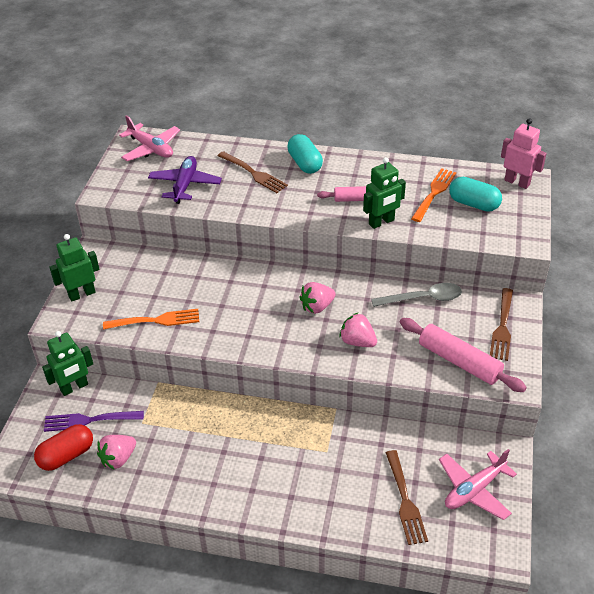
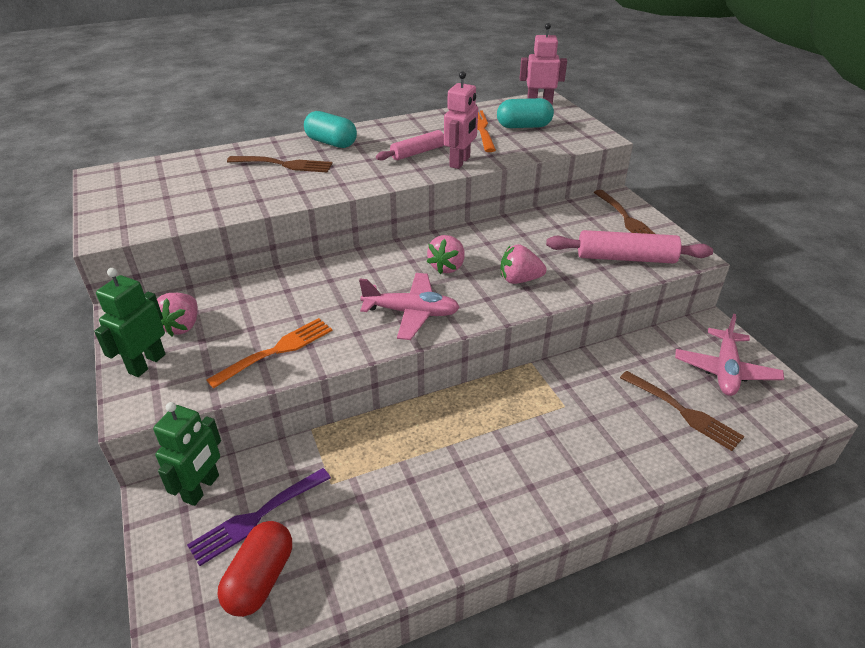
camera: 35 degrees left, 5 degrees down
(118, 458) = (338, 542): pink strawberry -> pink strawberry (182, 326)
(151, 148) = (135, 178): pink plane -> pink plane (411, 313)
(185, 185) = (212, 196): purple plane -> none
(381, 222) = (460, 162): green robot -> pink robot
(423, 298) = (537, 224): grey spoon -> none

